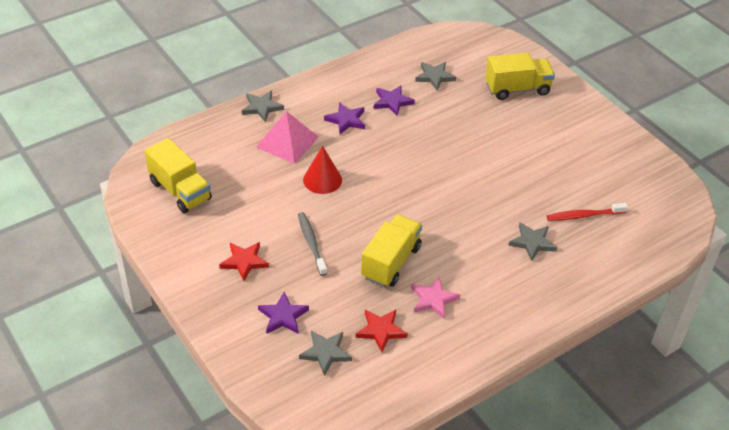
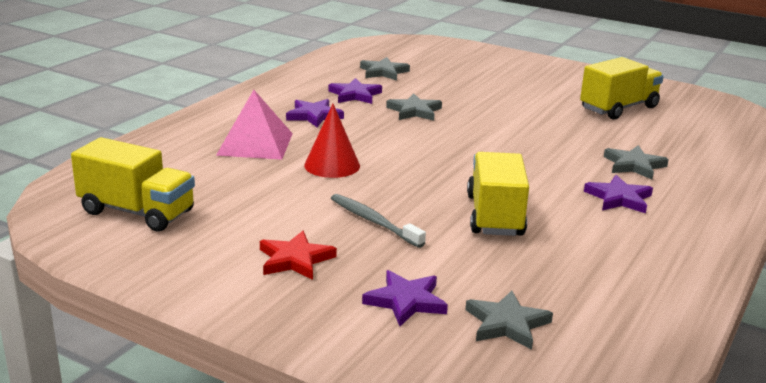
camera: 25 degrees left, 20 degrees down
(262, 107) = (195, 123): grey star -> grey star (414, 111)
(381, 330) = (555, 281): red star -> none
(433, 299) = (584, 236): pink star -> none
(489, 272) = (619, 198): none -> purple star
(517, 89) = (480, 67): yellow truck -> yellow truck (618, 108)
(584, 215) = (658, 136): red toothbrush -> none

